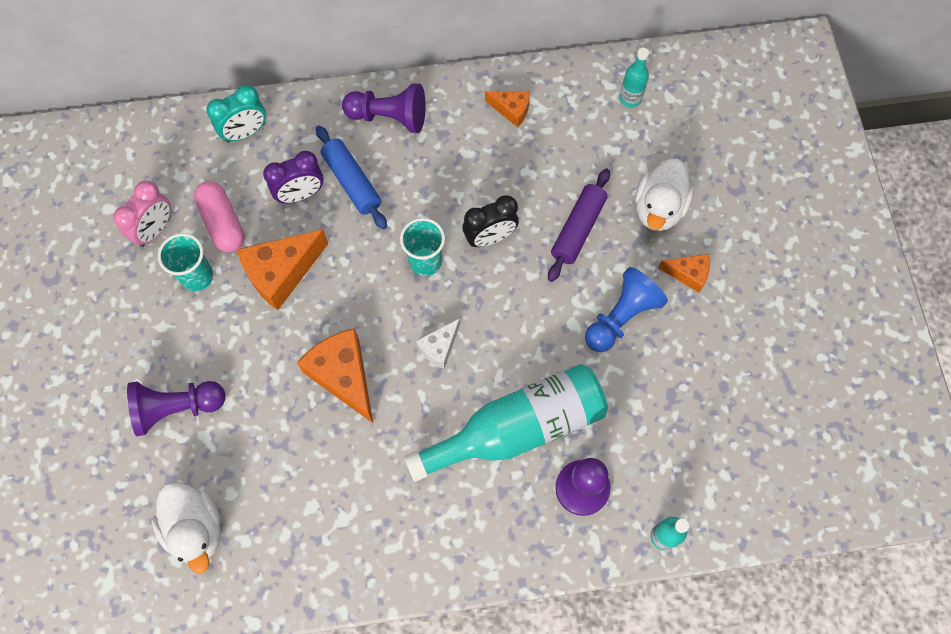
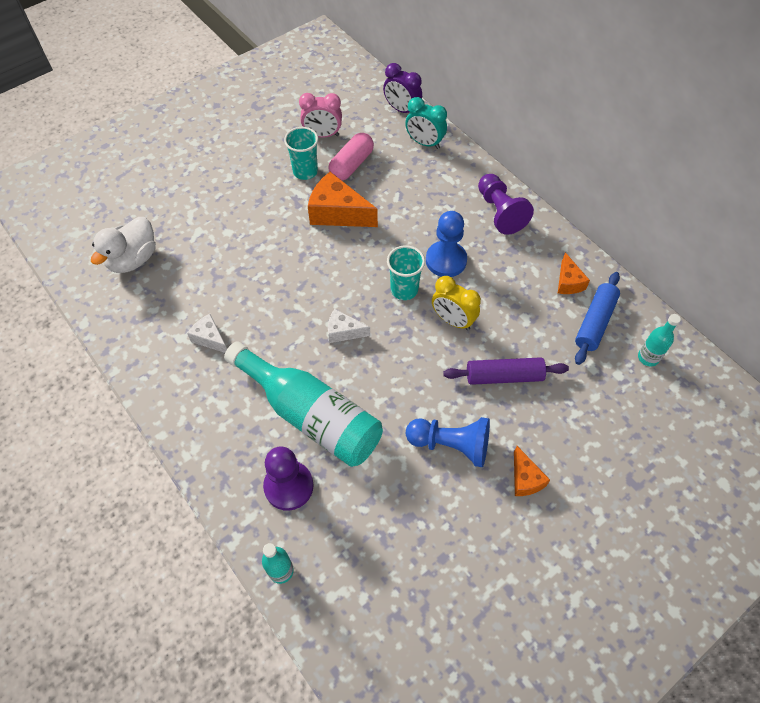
camera: 60 degrees right, 10 degrees down
(177, 408) = (209, 208): purple pawn -> none
(300, 194) = (402, 194): purple clock -> purple clock (402, 110)
(343, 376) = (285, 285): orange cheese -> none
(352, 182) = (433, 217): blue rolling pin -> blue rolling pin (595, 322)
(363, 488) = (210, 338): none -> white cheese
(415, 202) = (446, 260): none -> blue pawn
(490, 237) = (453, 320): black clock -> yellow clock
(659, 208) = (567, 427): white duck -> none

